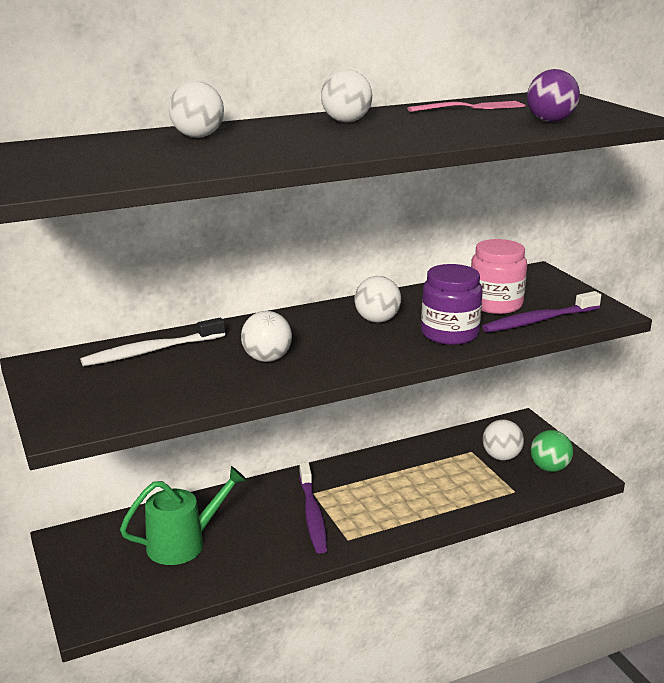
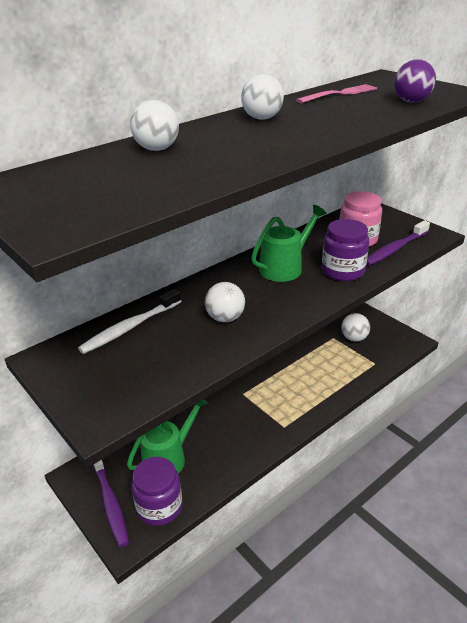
camera: 15 degrees left, 10 degrees up
(146, 591) = (159, 507): none -> purple jar
(312, 514) = (250, 412): purple toothbrush -> purple toothbrush (110, 502)
(377, 320) = (285, 267): white ball -> green watering can
(549, 468) = (388, 341): green ball -> none

